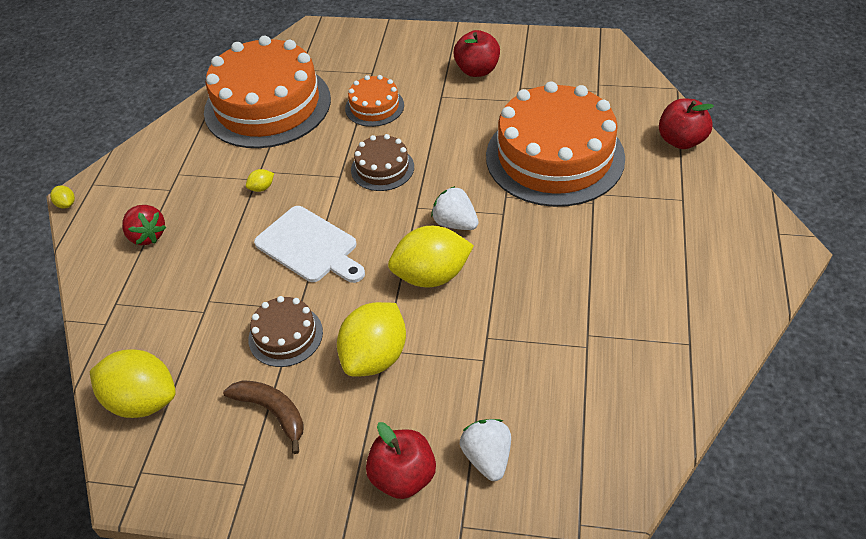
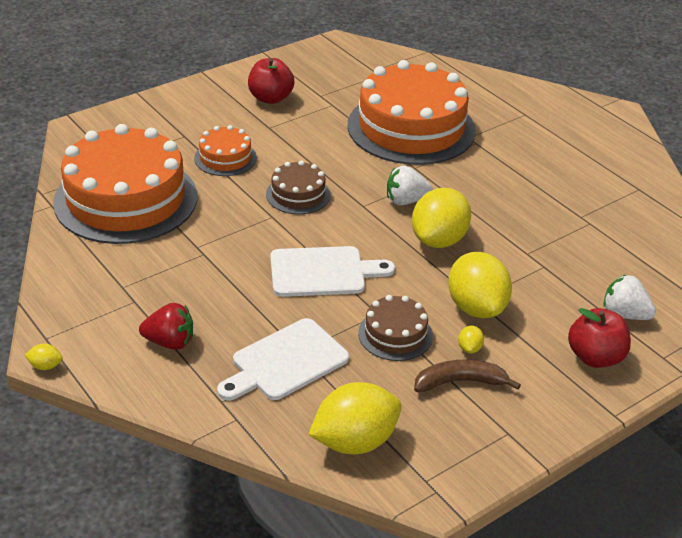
camera: 50 degrees left, 10 degrees down
(188, 303) = (285, 362): none -> white cutting board
(262, 188) = (219, 257): yellow lemon -> yellow lemon (469, 348)
(681, 141) = (476, 81): red apple -> none

